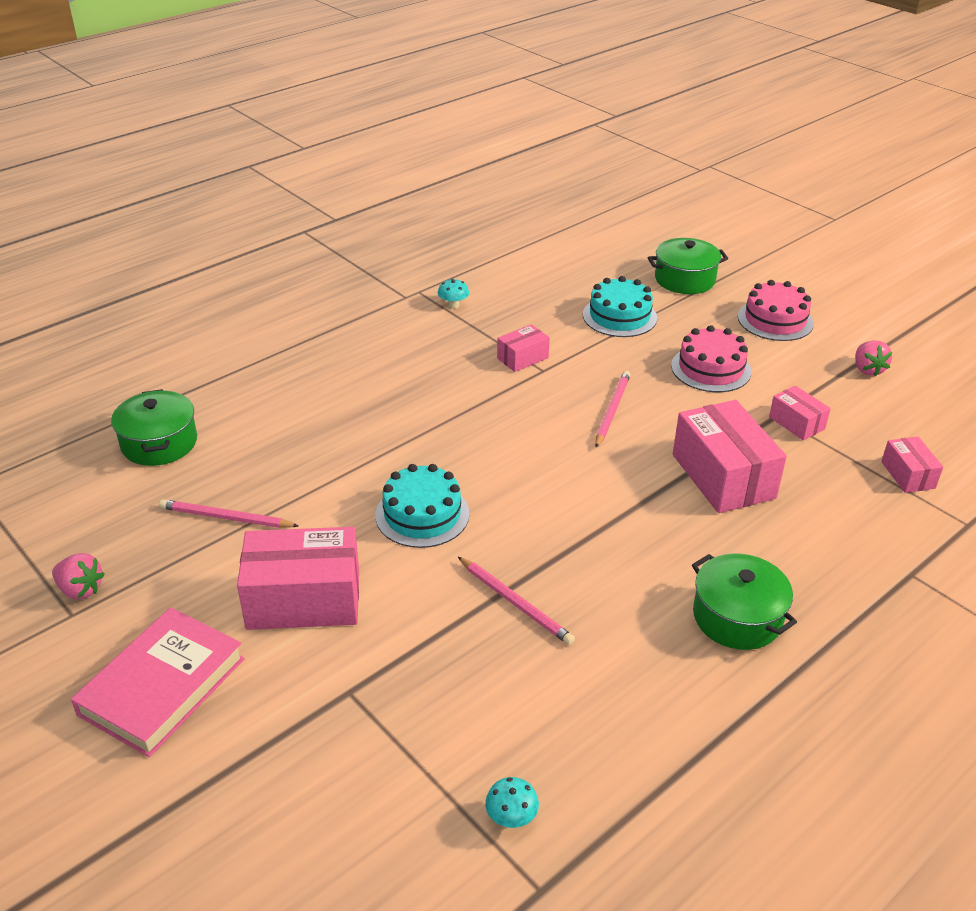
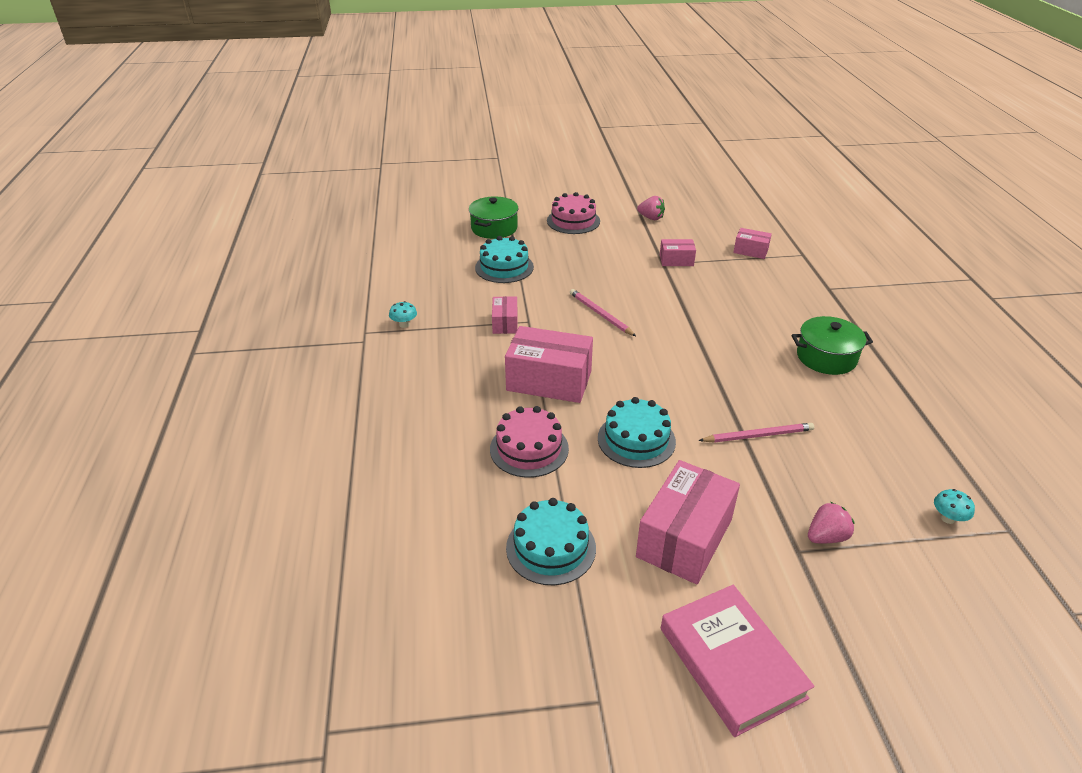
camera: 55 degrees left, 0 degrees up
(80, 589) = (569, 683): pink strawberry -> pink strawberry (826, 537)
(159, 443) = (406, 556): green pot -> none
(226, 518) = (551, 548): pink pencil -> turquoise cake
(711, 369) = (596, 262): pink cake -> pink cake (529, 449)
(723, 476) = (702, 305): pink box -> pink box (549, 381)

